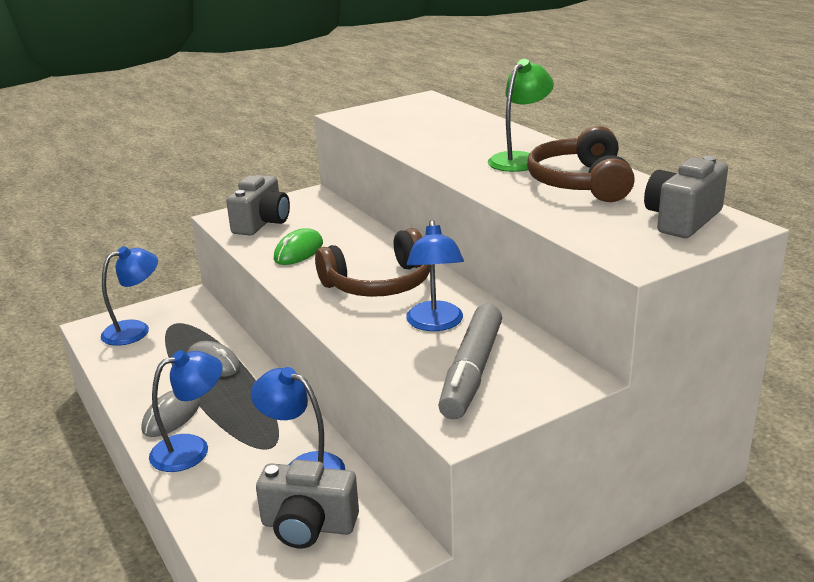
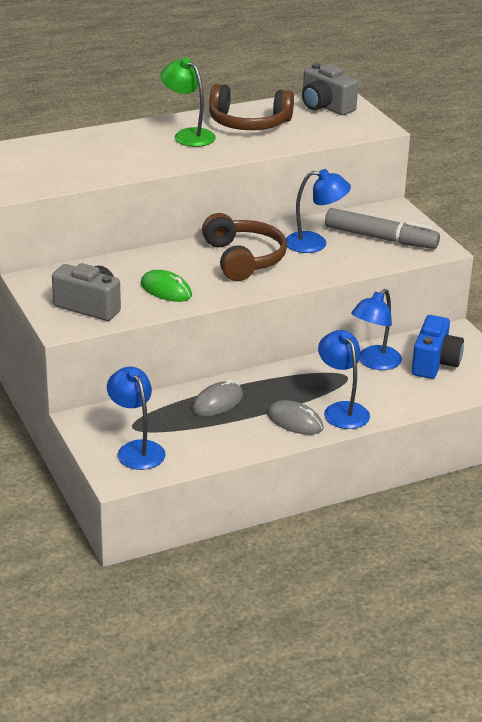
camera: 85 degrees left, 5 degrees up
(308, 526) = (434, 363): grey camera -> blue camera

